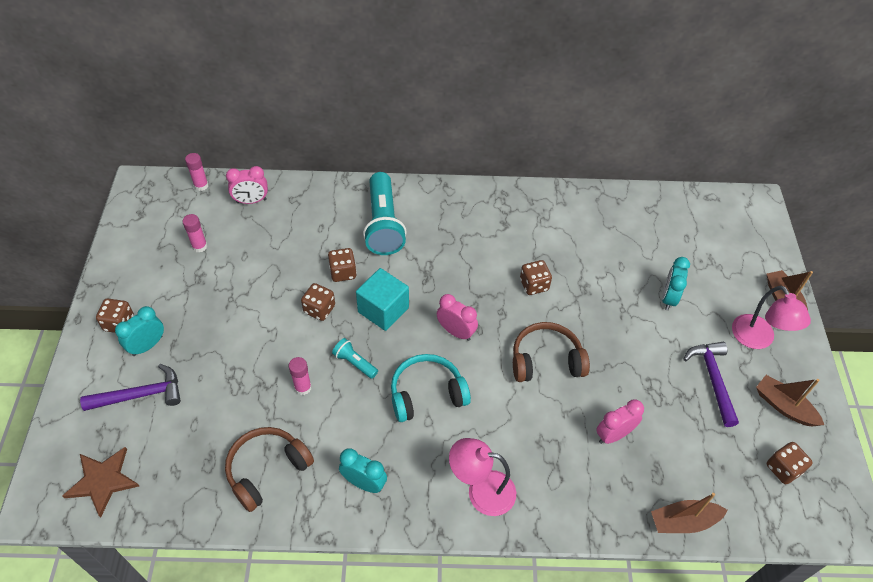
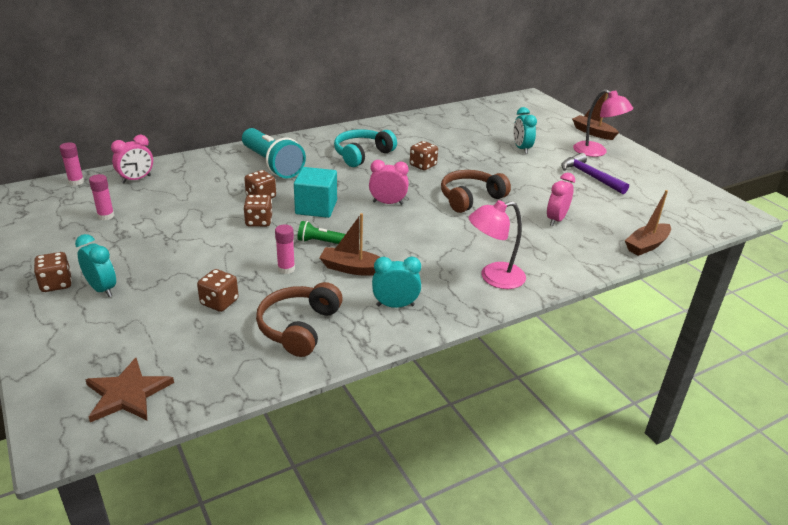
camera: 30 degrees left, 20 degrees down
(140, 395) = (121, 322): purple hammer -> none
(147, 346) = (102, 289): turquoise clock -> turquoise clock turned 120 degrees clockwise
(355, 363) = (320, 242): turquoise flashlight -> green flashlight
(427, 394) = (397, 241): turquoise headphones -> turquoise headphones (362, 154)
(783, 469) = (676, 202): brown dice -> brown dice (219, 302)
(784, 406) = (644, 175): brown boat -> brown boat (353, 268)

